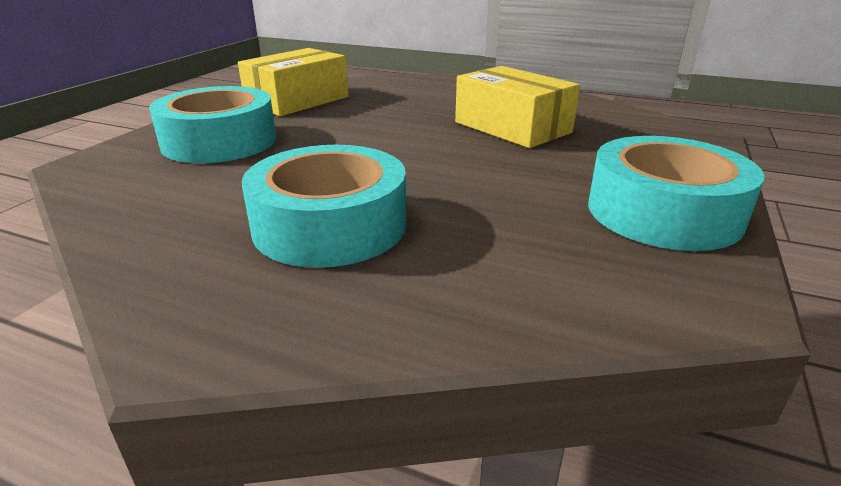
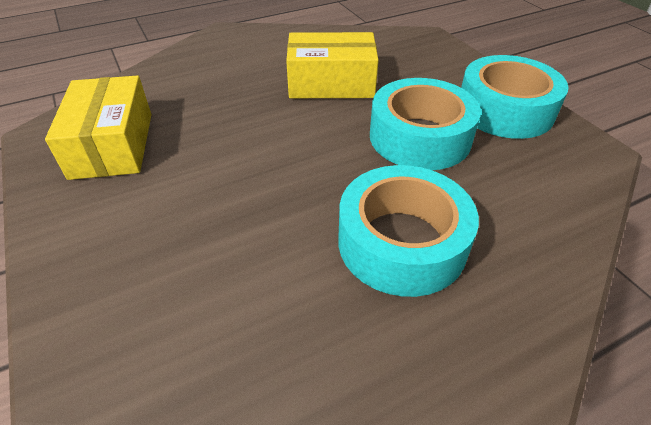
camera: 50 degrees left, 15 degrees up
(219, 141) = (152, 236): turquoise tape -> turquoise tape (420, 137)

